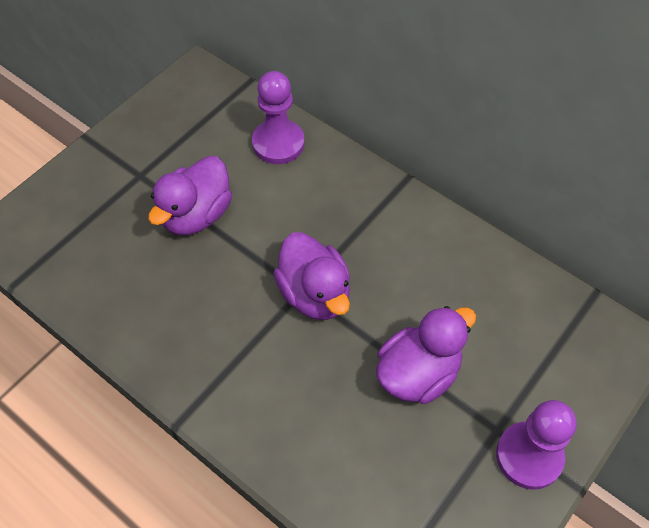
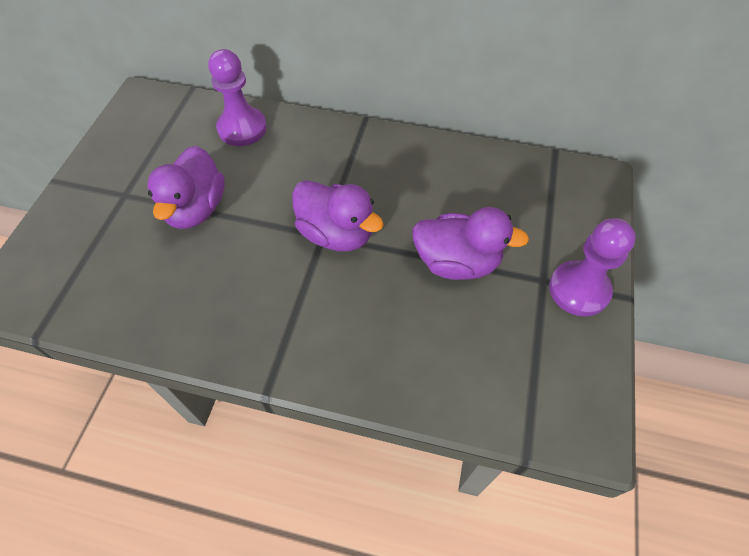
camera: 25 degrees left, 0 degrees up
(418, 373) = (457, 262): purple duck -> purple duck turned 75 degrees clockwise

